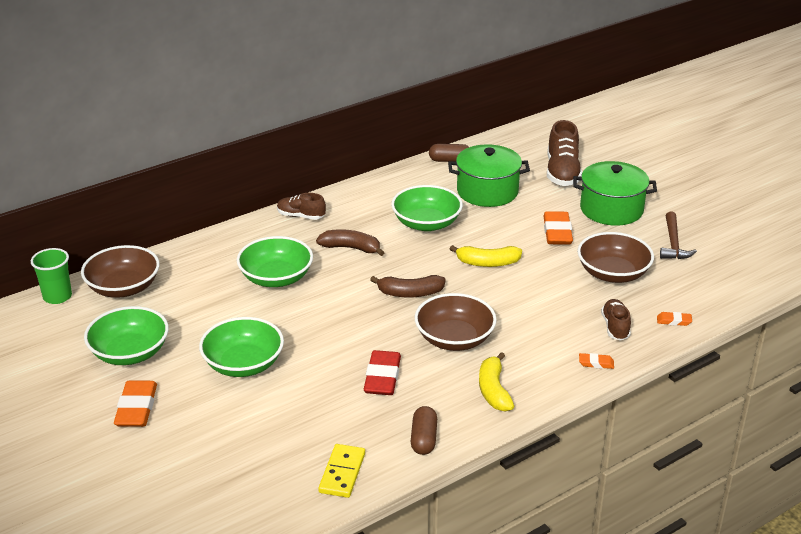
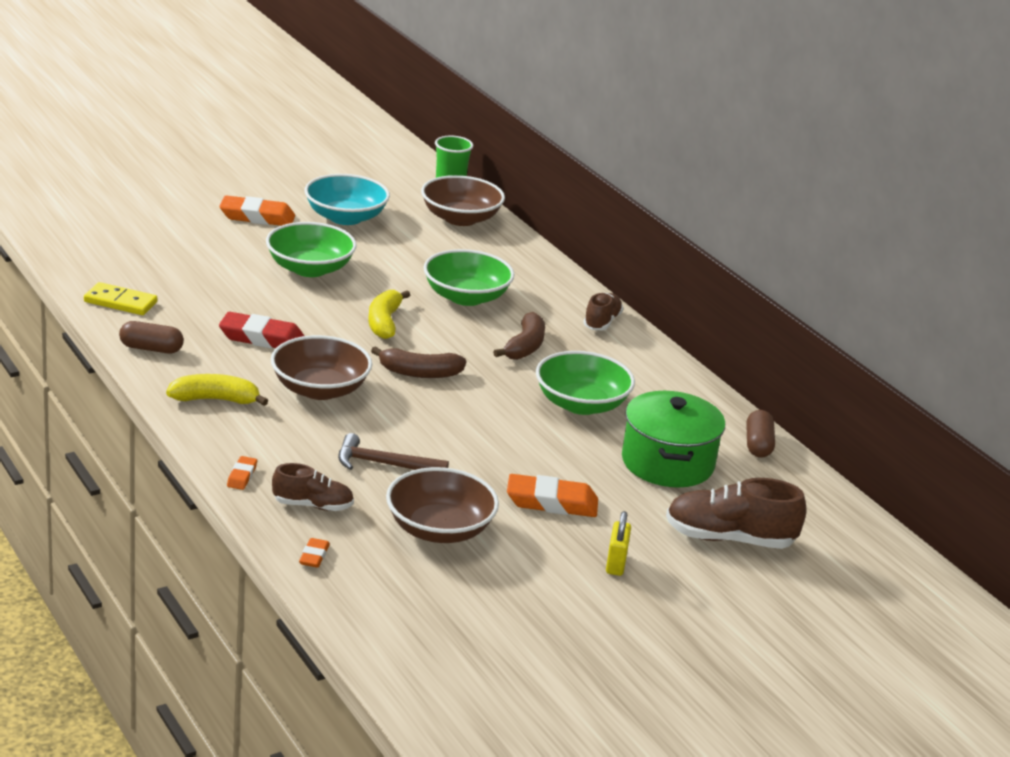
camera: 90 degrees right, 5 degrees down
(130, 353) = (345, 217): green bowl -> turquoise bowl
(410, 293) = (419, 373): brown banana -> brown banana turned 90 degrees counterclockwise
(487, 263) = (479, 435): yellow banana -> yellow banana (384, 322)
(611, 209) = (616, 564): green pot -> yellow padlock
(673, 243) = (513, 602): brown hammer -> brown hammer (384, 464)

